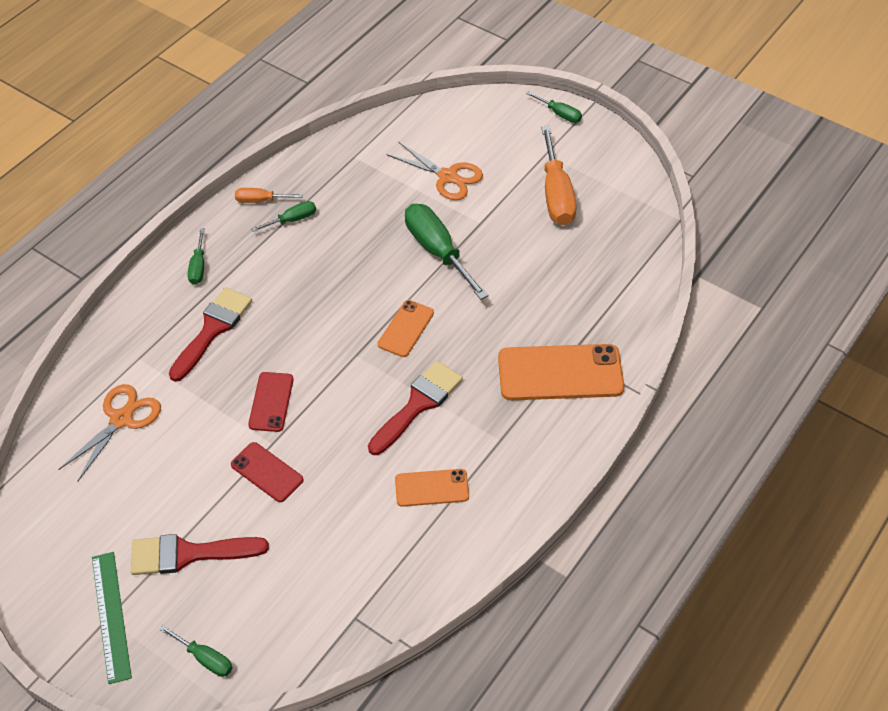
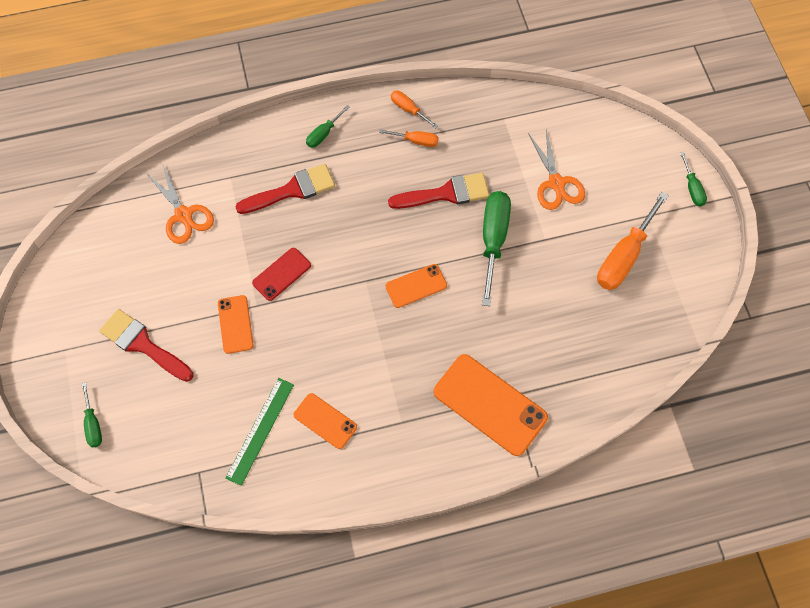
camera: 40 degrees right, 15 degrees up
(111, 616) = (67, 350): green ruler -> green ruler (260, 430)
(121, 419) = (184, 215): orange scissors -> orange scissors turned 75 degrees clockwise
(267, 472) = (235, 324): red phone -> orange phone
(292, 220) = (416, 141): green screwdriver -> orange screwdriver
(418, 404) = (372, 351): red brush -> red brush (446, 193)

